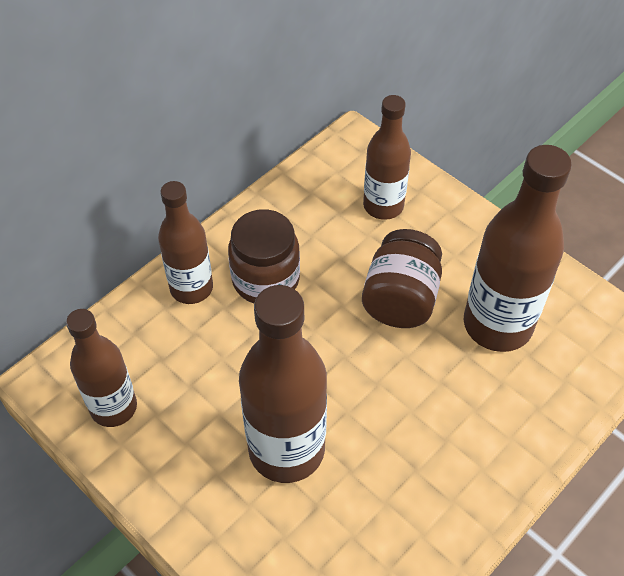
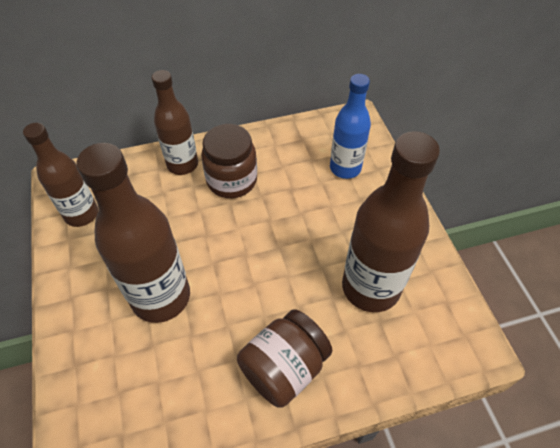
camera: 30 degrees right, 0 degrees up
(383, 206) = (345, 168): brown bottle -> blue bottle
(400, 299) = (312, 235): brown jar -> brown jar (284, 368)

